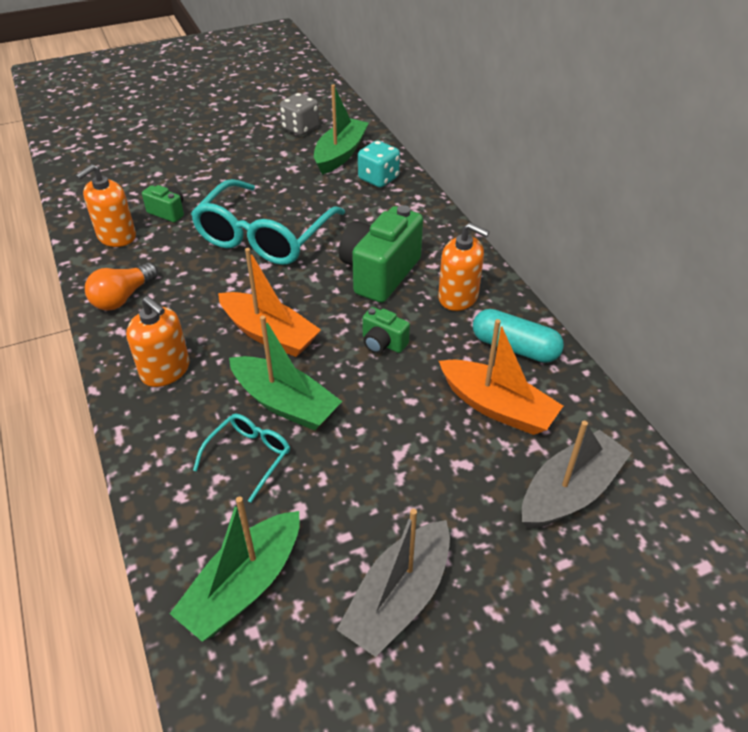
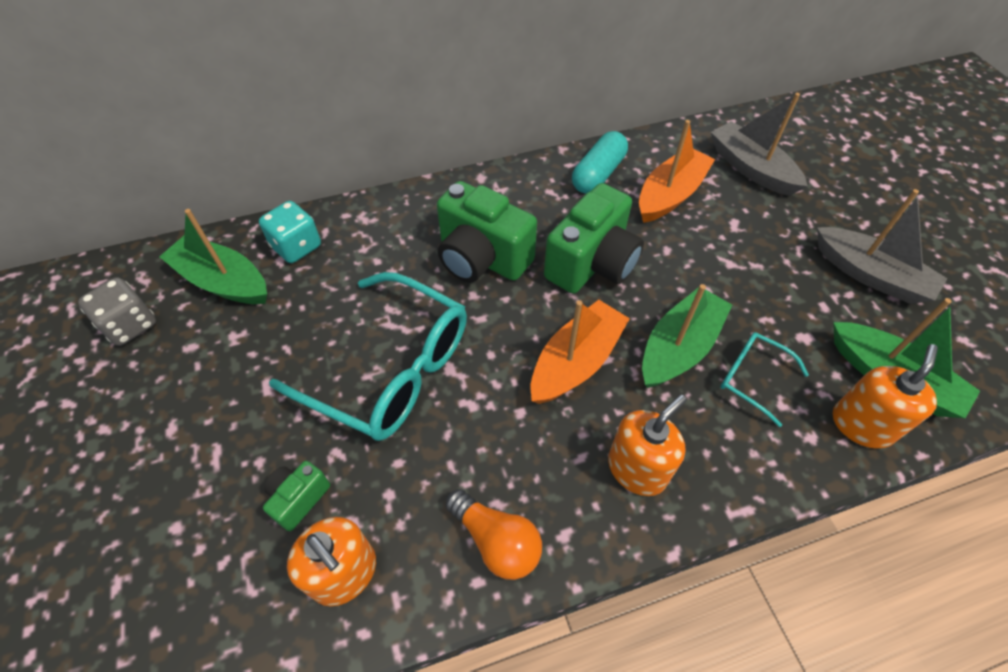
camera: 85 degrees left, 10 degrees up
(383, 343) = (592, 264): green camera -> green camera, size x2.04
(458, 297) = (526, 202): orange soap dispenser -> orange soap dispenser (862, 425)

